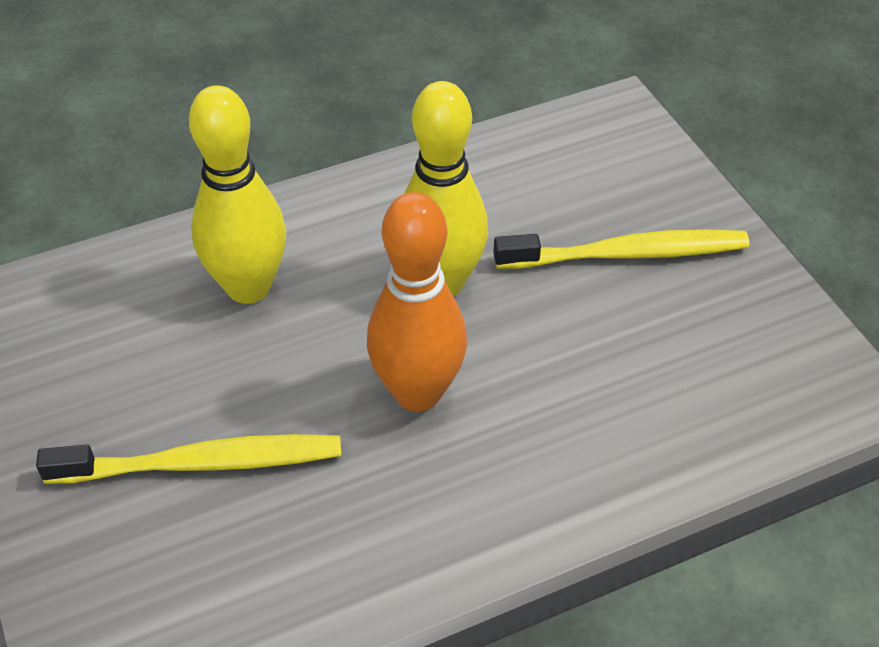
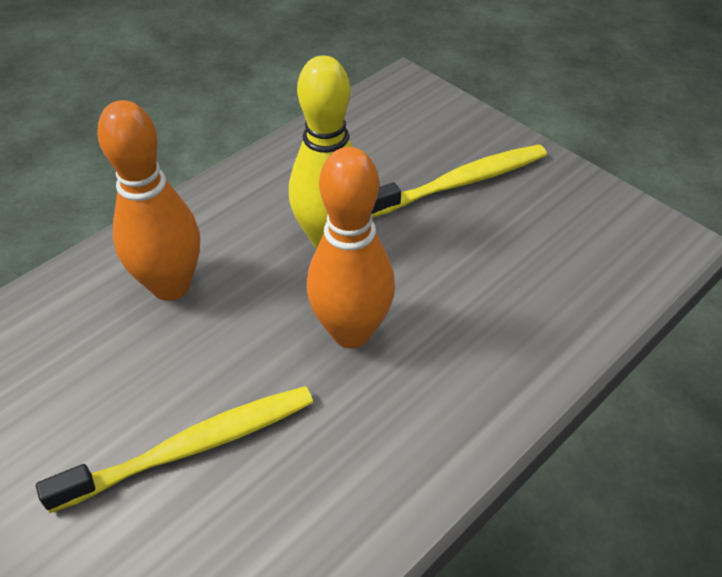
camera: 20 degrees left, 0 degrees up
(248, 287) = (171, 286): yellow bowling pin -> orange bowling pin

